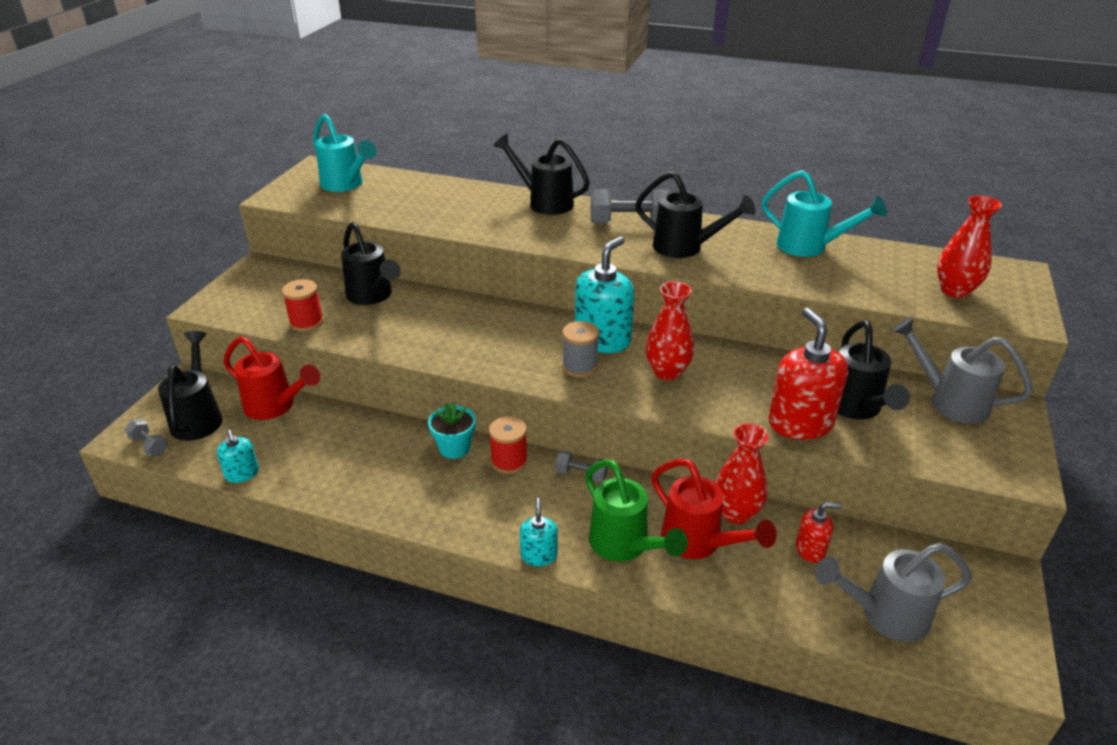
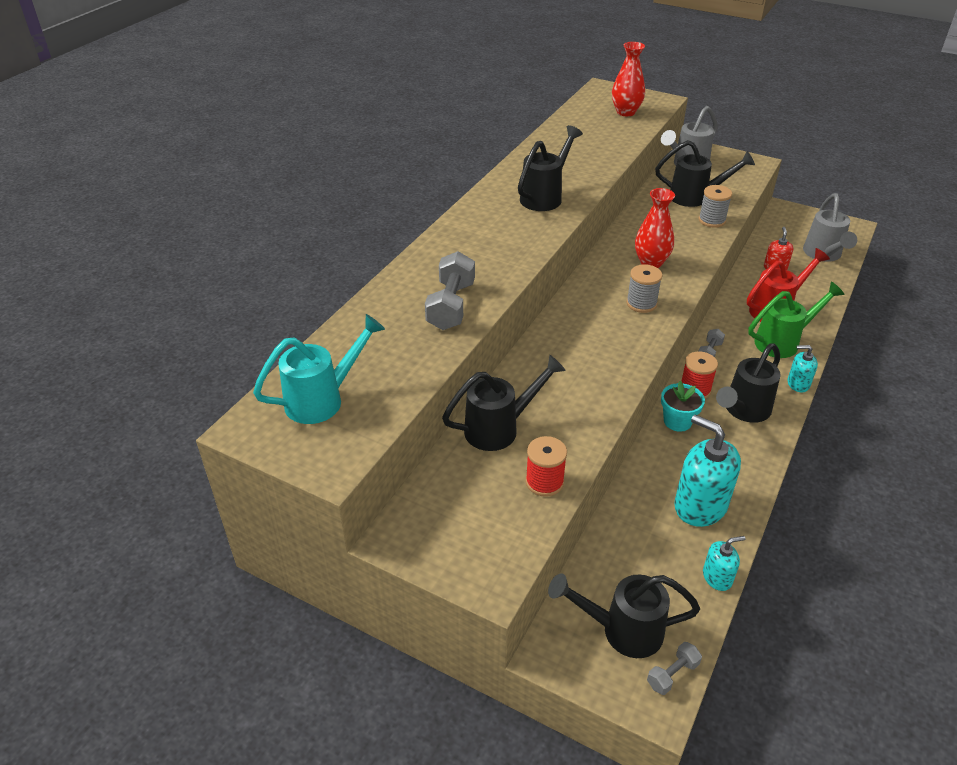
camera: 80 degrees left, 5 degrees up
(276, 407) = (608, 557): red watering can -> none
(544, 202) = (431, 257): black watering can -> black watering can (743, 411)
(603, 339) = (602, 287): turquoise soap dispenser -> turquoise soap dispenser (700, 506)
(630, 223) = (491, 216): grey dumbbell -> grey dumbbell (451, 306)
(736, 513) = (745, 289): red vase -> none
(800, 423) = (712, 220): red soap dispenser -> grey spool
(810, 247) = (555, 146): turquoise watering can -> none

